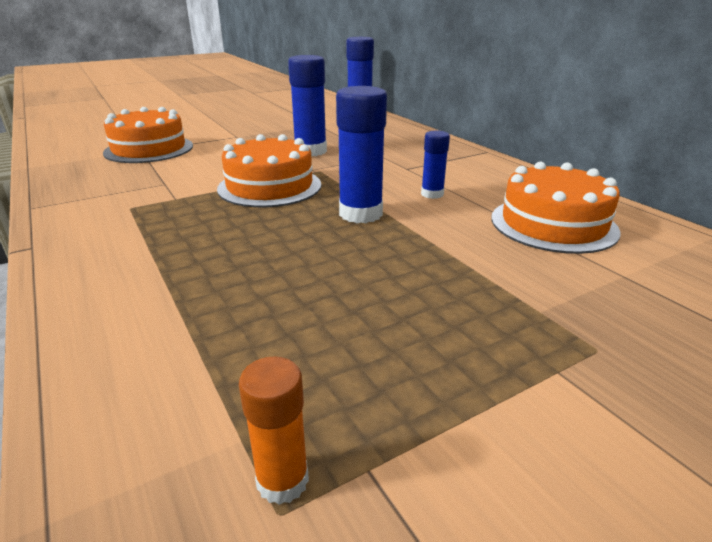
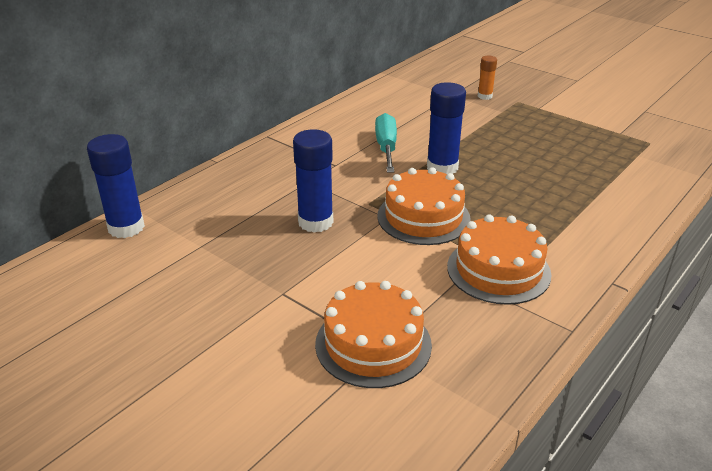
camera: 110 degrees left, 5 degrees up
(282, 480) = (641, 144): orange glue stick -> orange glue stick (485, 96)
(432, 194) = (386, 148): blue glue stick -> turquoise screwdriver
(553, 224) = (405, 109): orange cake -> orange cake (498, 270)

